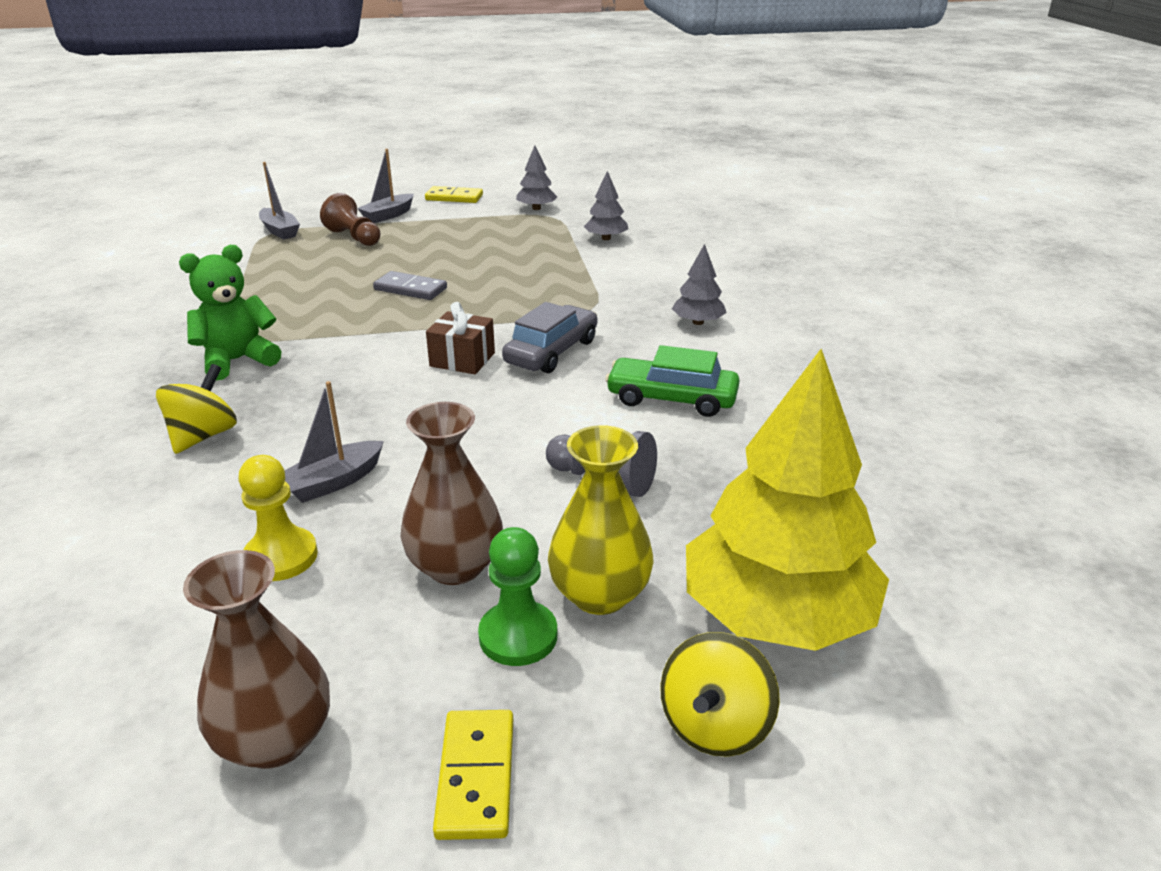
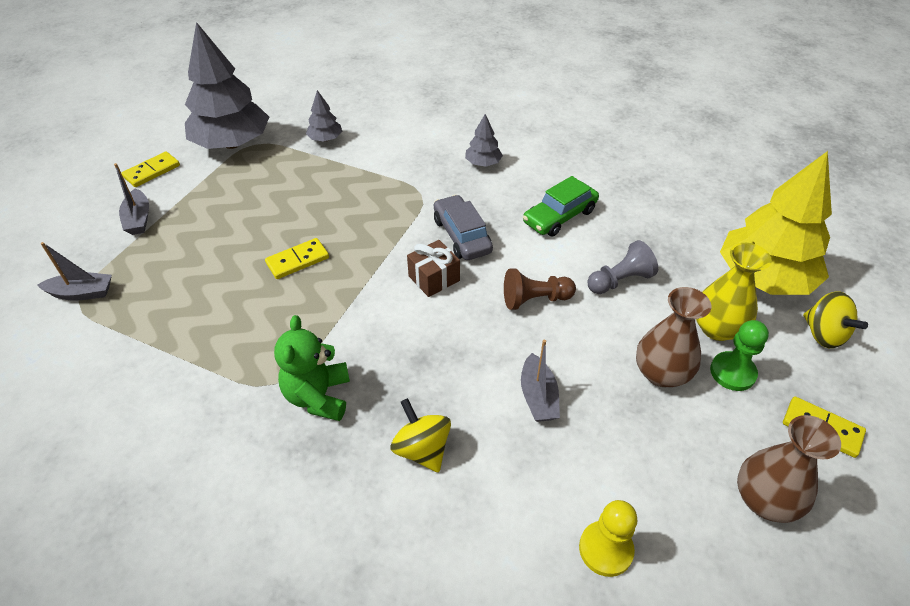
camera: 55 degrees left, 15 degrees up
(281, 557) = (604, 449): yellow pawn -> yellow pawn (605, 549)
(354, 237) = (159, 254): brown pawn -> brown pawn (535, 299)
(410, 289) = (297, 260): grey domino -> yellow domino
(536, 208) = (232, 143): grey tree -> grey tree, size x2.25

